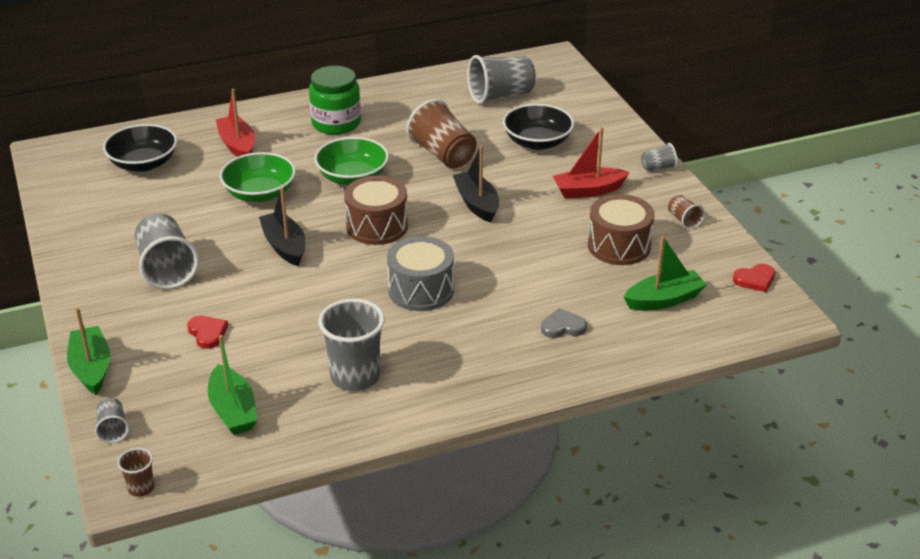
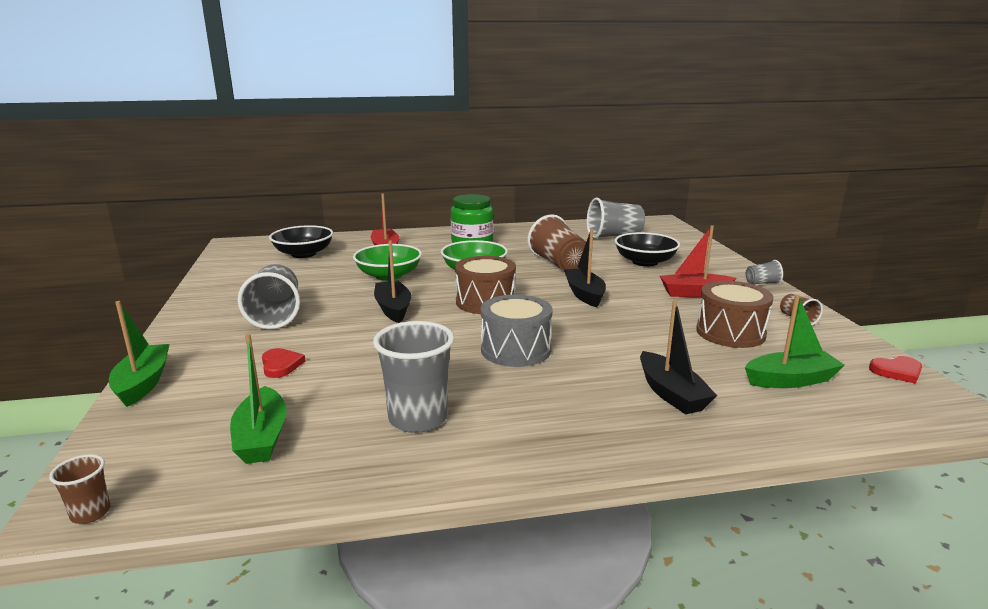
camera: 10 degrees right, 15 degrees down
(113, 429) = (115, 442): grey cup -> none
(563, 326) = (671, 394): grey heart -> black boat

